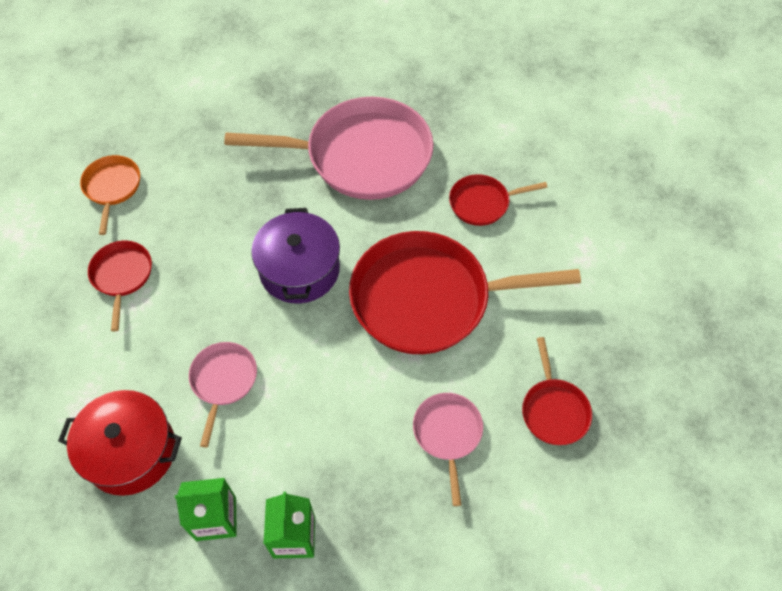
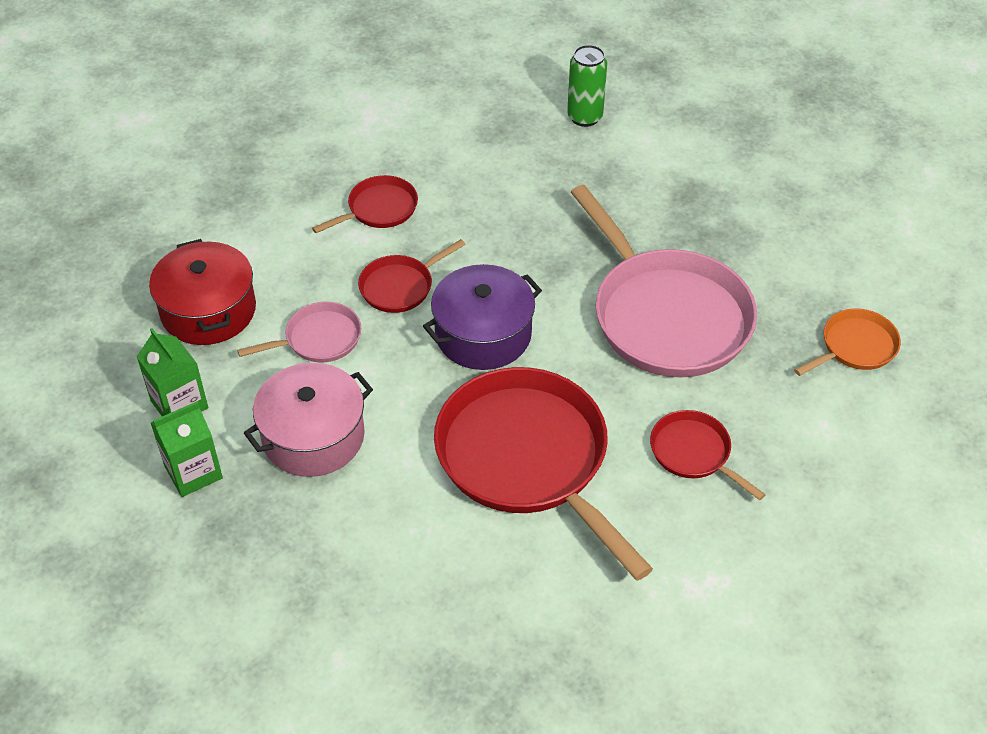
camera: 60 degrees right, 10 degrees down
(112, 188) = (469, 150): orange pan -> orange pan (855, 347)
(143, 103) = (585, 117): none -> green can
(317, 430) = (313, 436): none -> pink pot
(448, 434) = (376, 549): pink pan -> none
(553, 410) = (468, 638): red pan -> red pan (400, 286)

